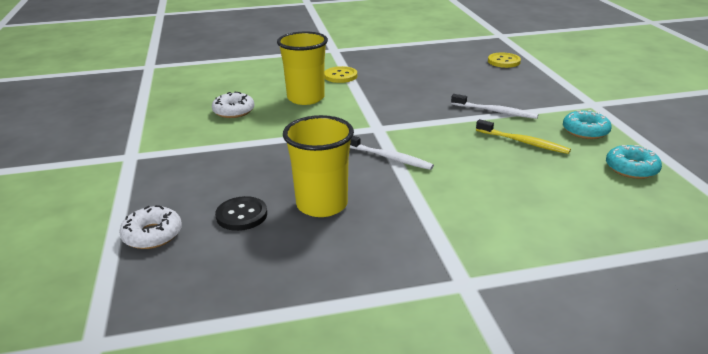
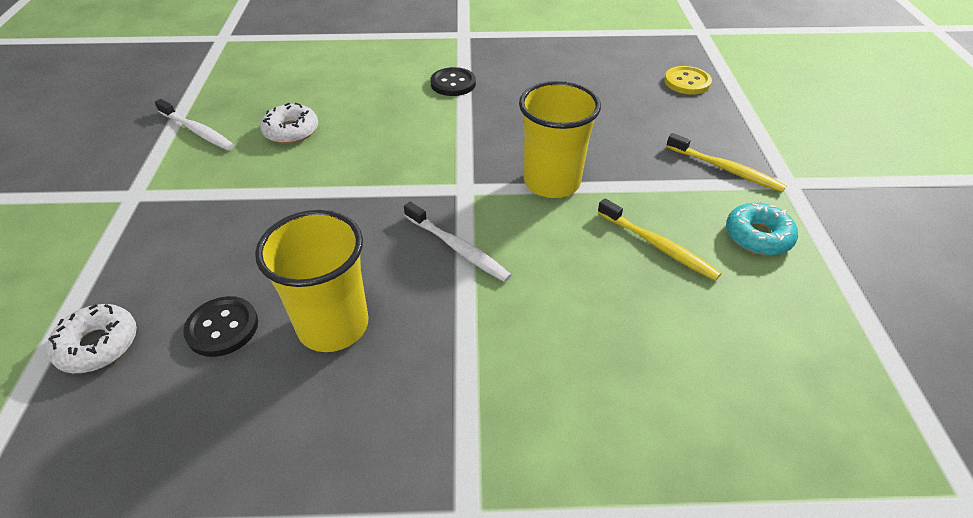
camera: 10 degrees right, 15 degrees up
(306, 98) = (392, 119): yellow cup -> yellow cup (551, 182)
(340, 76) = (453, 83): yellow button -> black button
(495, 111) = (639, 179): white toothbrush -> white toothbrush (197, 131)
(550, 101) = (726, 169): none -> yellow toothbrush
(631, 168) = (802, 325): turquoise donut -> none

